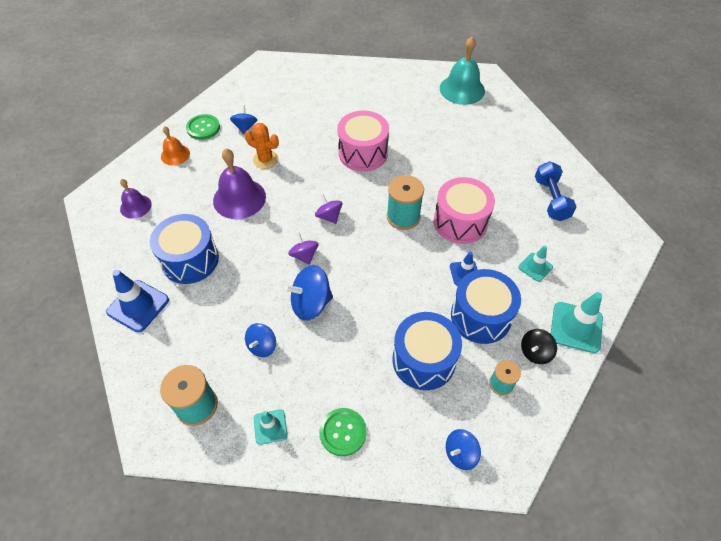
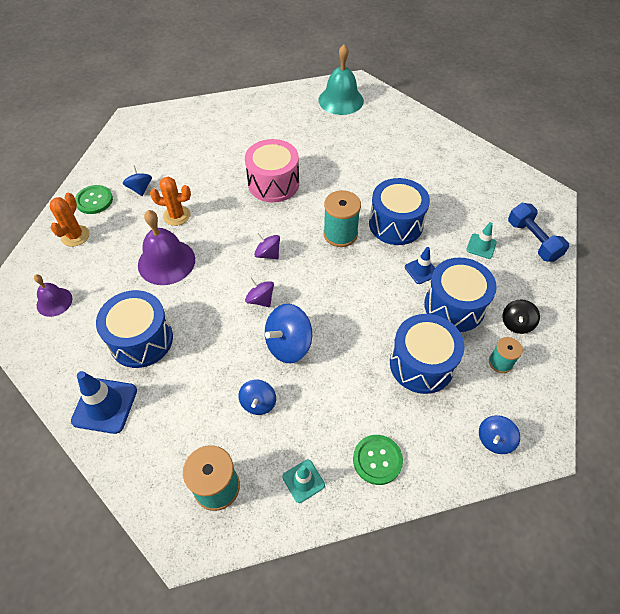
camera: 20 degrees left, 0 degrees up
(175, 154) = (75, 236): orange bell -> orange cactus
(460, 222) = (396, 224): pink drum -> blue drum
(550, 199) = (466, 181): blue dumbbell -> blue dumbbell (532, 241)
(576, 327) = (540, 289): turquoise traffic cone -> none

